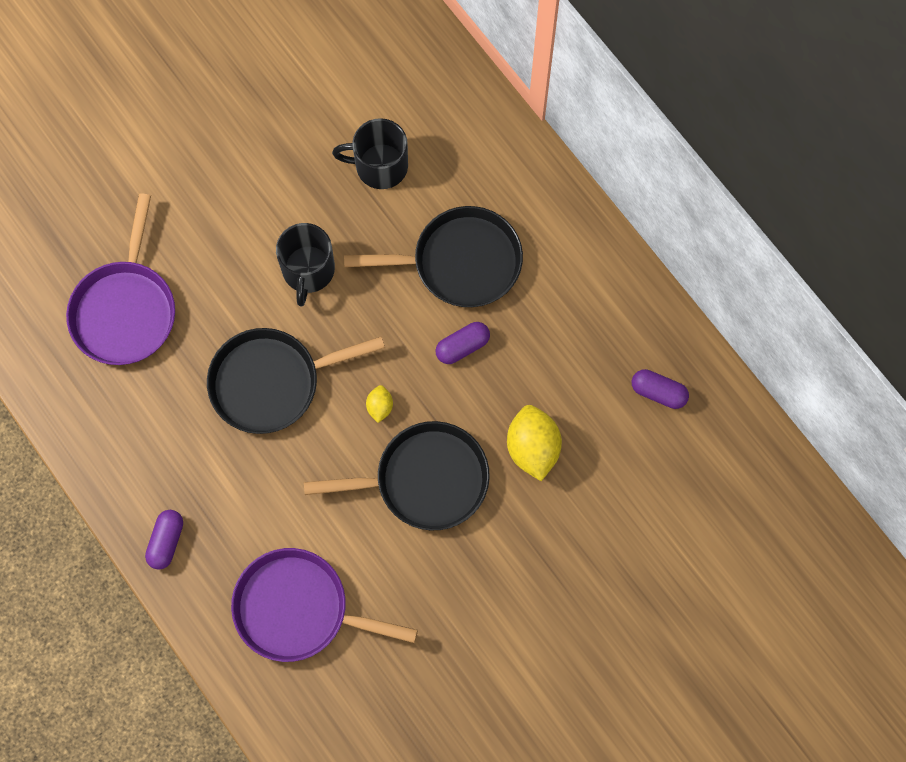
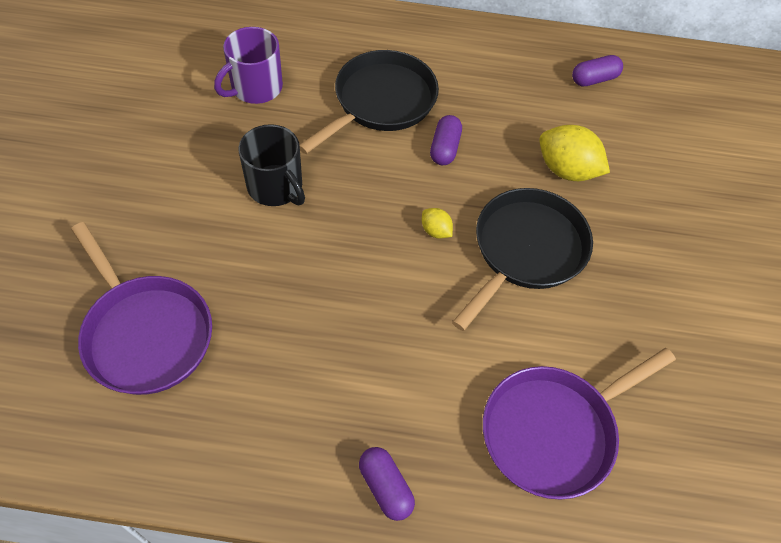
camera: 50 degrees left, 15 degrees down
(271, 382) = (334, 283): black pan -> none
(380, 166) = (255, 88): black mug -> purple mug

